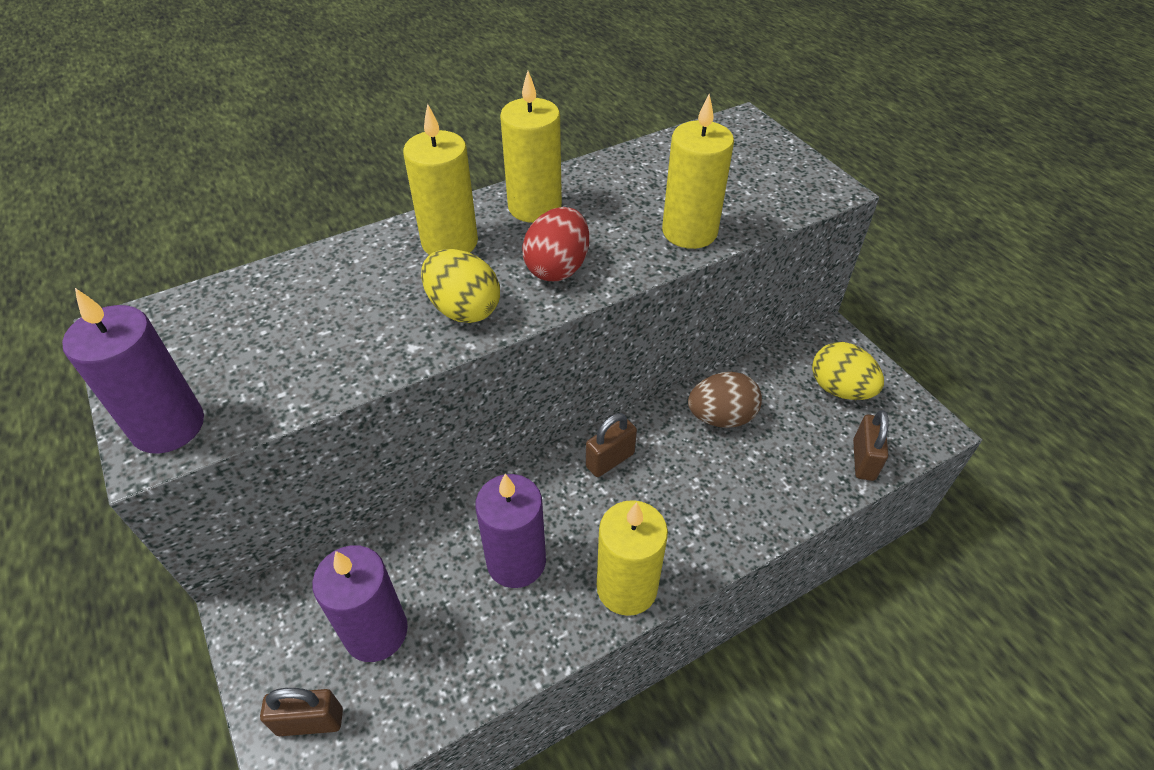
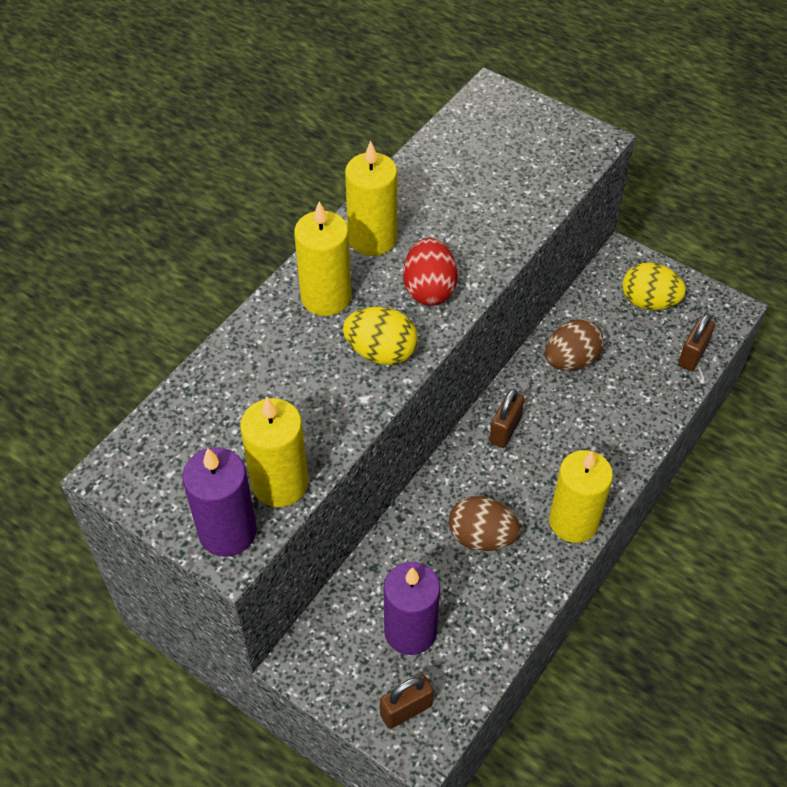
camera: 25 degrees left, 5 degrees up
(516, 561) = (481, 537): purple candle -> brown egg
(689, 232) = (511, 220): yellow candle -> yellow candle (280, 483)
(863, 460) = (692, 355): brown padlock -> brown padlock turned 45 degrees clockwise

